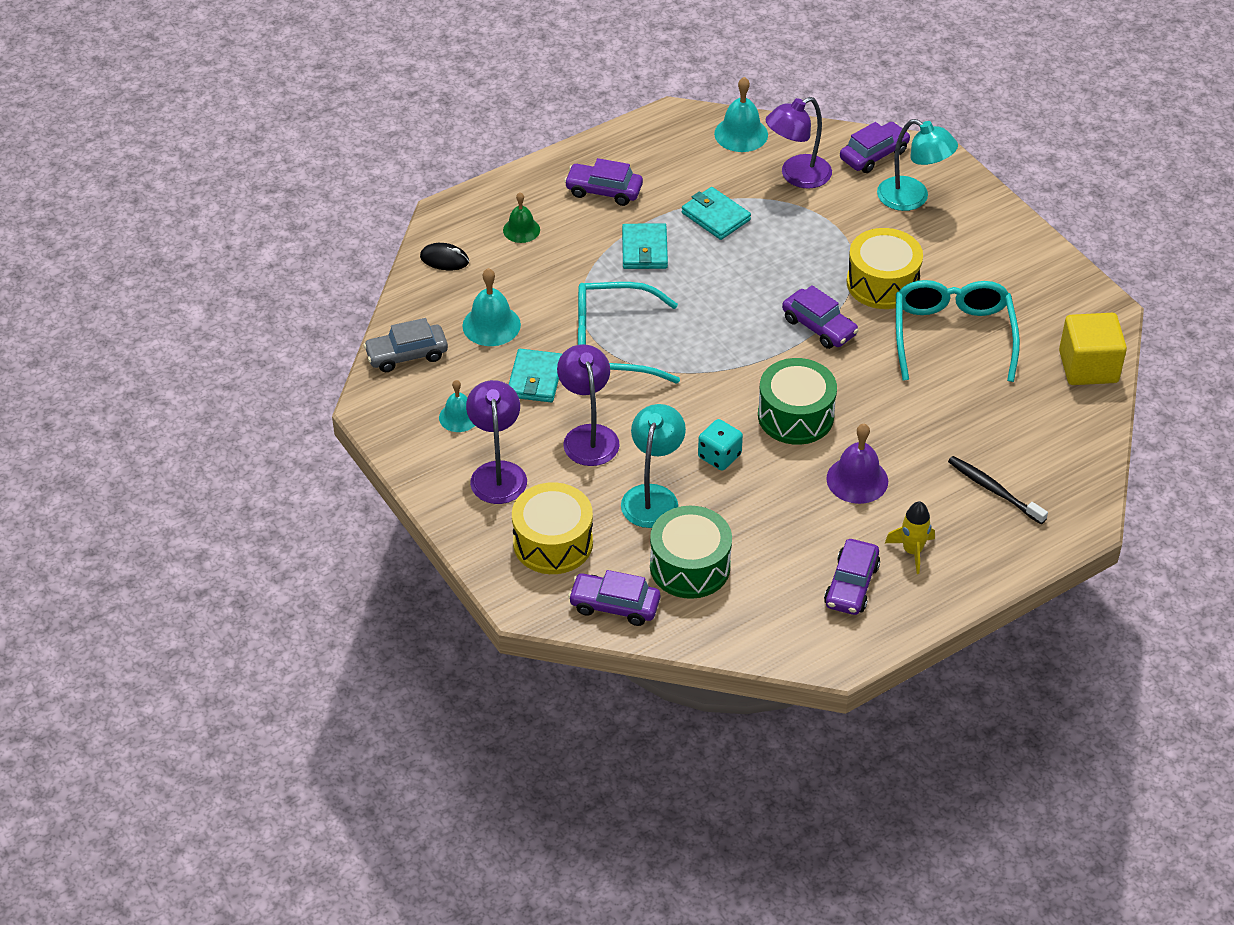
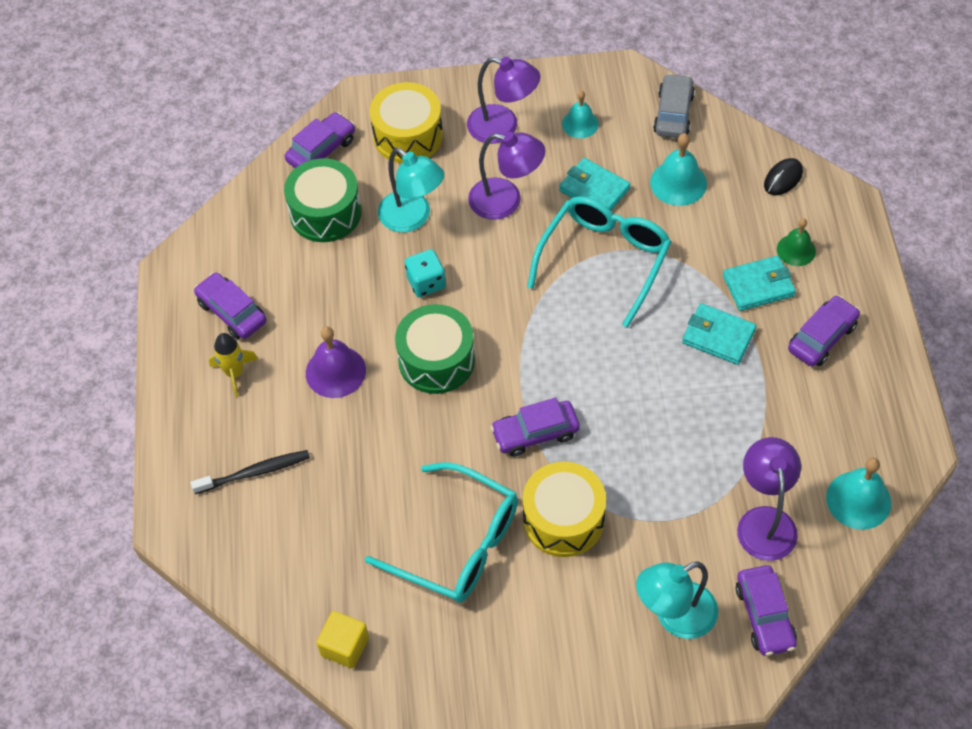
camera: 120 degrees right, 10 degrees up
(715, 216) = (737, 417): turquoise wallet -> turquoise wallet (758, 286)
(1088, 367) = (345, 646): yellow cube -> yellow cube, size x0.65

